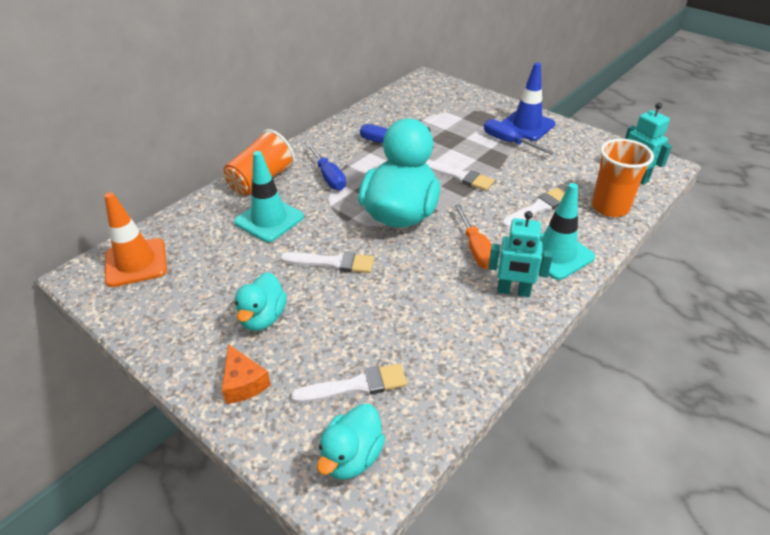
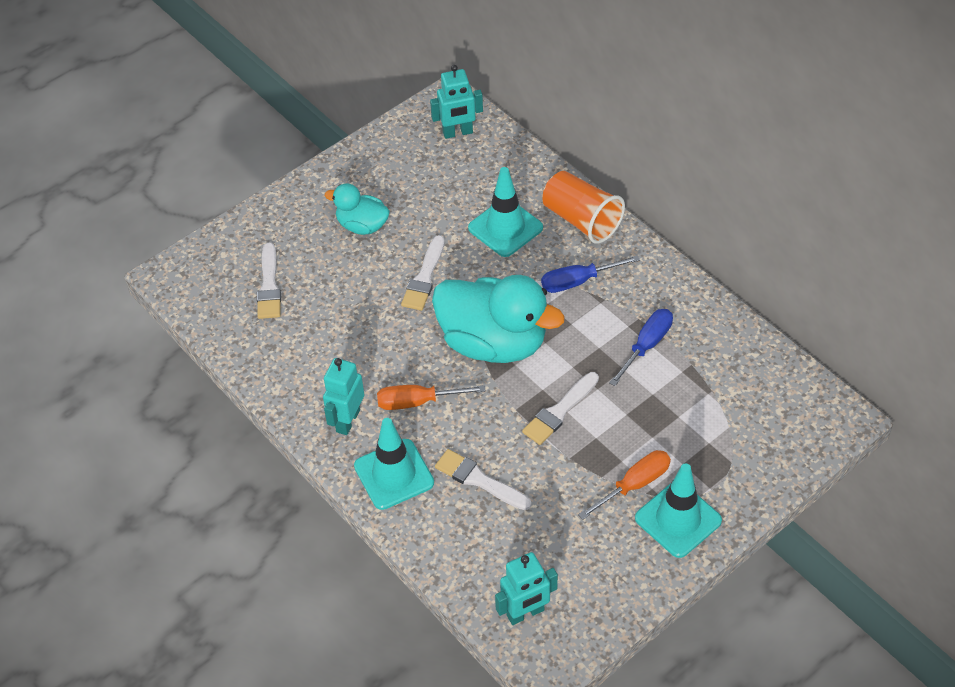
camera: 100 degrees right, 10 degrees up
(136, 263) = (457, 133): orange traffic cone -> turquoise robot
(243, 383) = (293, 215): orange cheese -> none
(352, 457) = (206, 279): turquoise duck -> none
(508, 142) = (635, 484): blue screwdriver -> orange screwdriver
(527, 125) = (678, 519): blue traffic cone -> turquoise traffic cone
(538, 208) = (479, 480): white brush -> white brush turned 150 degrees clockwise
(610, 207) = (465, 558): orange cup -> none

